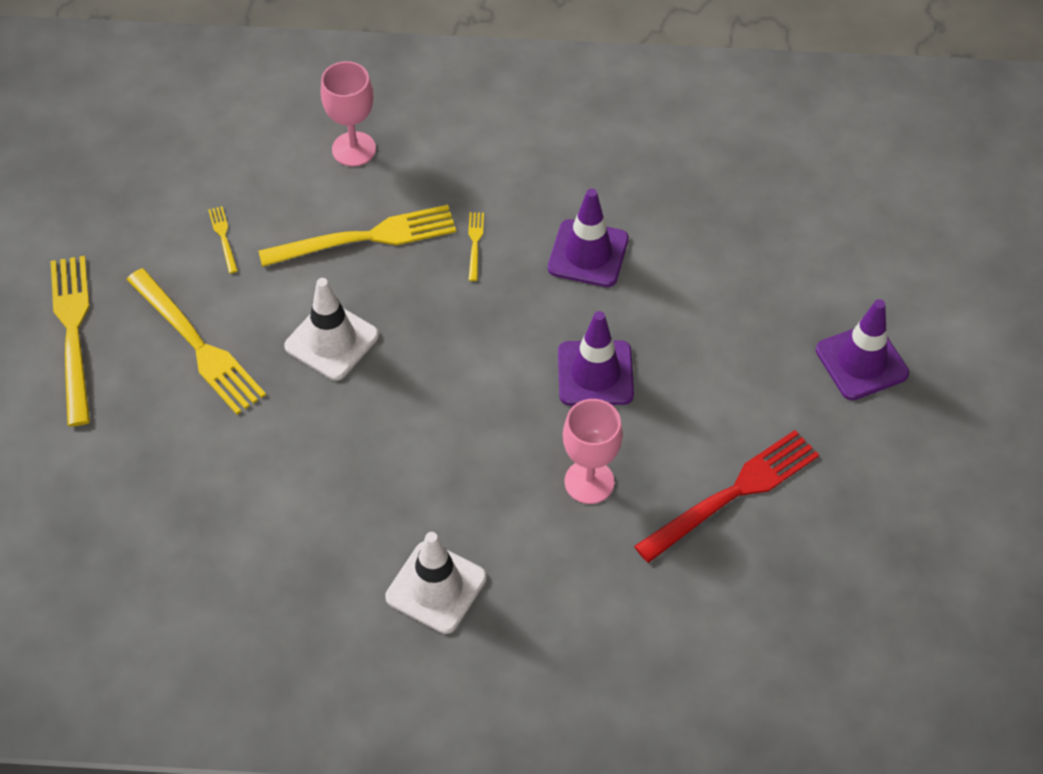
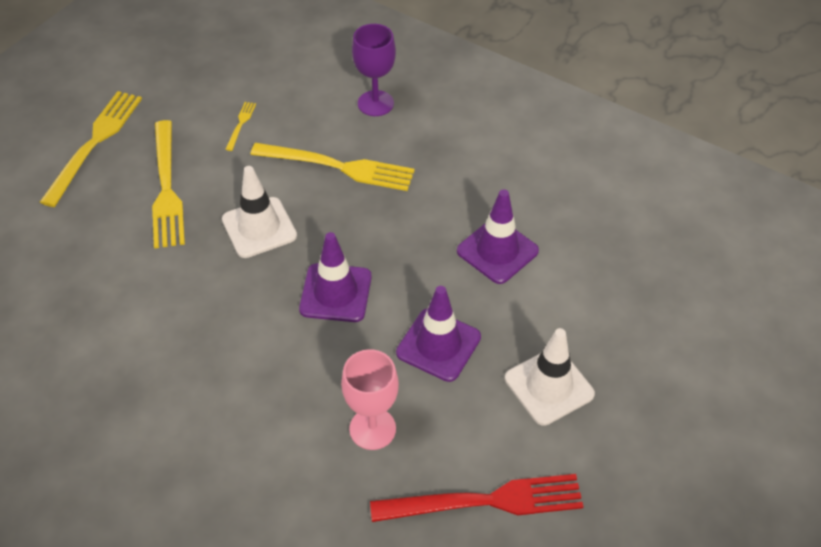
camera: 30 degrees right, 5 degrees down
(354, 149) = (375, 103): pink goblet -> purple goblet
(436, 587) = (193, 450): white traffic cone -> white traffic cone (549, 386)
(475, 243) = (415, 205): yellow fork -> none
(861, 362) = (675, 445): purple traffic cone -> purple traffic cone (335, 293)

